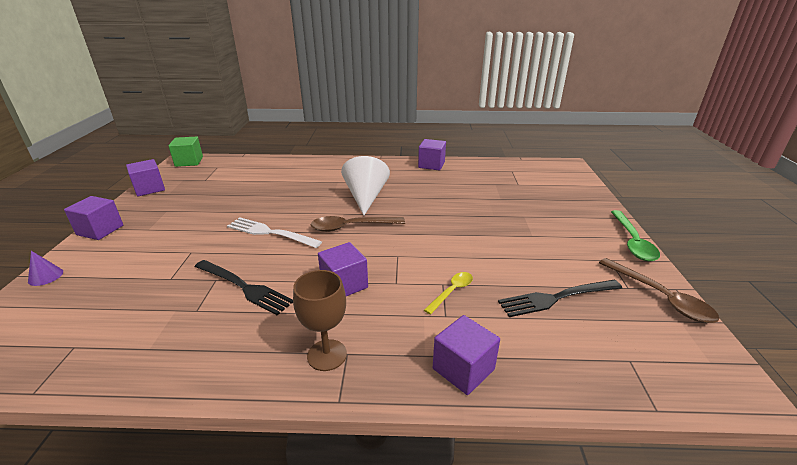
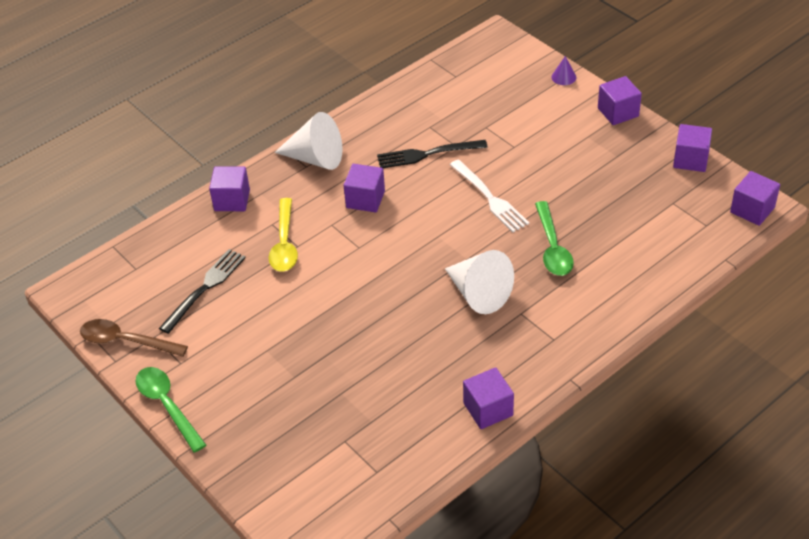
camera: 140 degrees right, 15 degrees up
(189, 161) = (752, 210): green cube -> purple cube
(270, 233) = (490, 198): white fork -> white fork turned 75 degrees clockwise
(293, 194) = (552, 248): none -> green spoon
(327, 355) = (316, 158): brown goblet -> white cone
(351, 227) = (435, 248): brown spoon -> none
(452, 291) = (284, 244): yellow spoon -> yellow spoon, size x1.62

